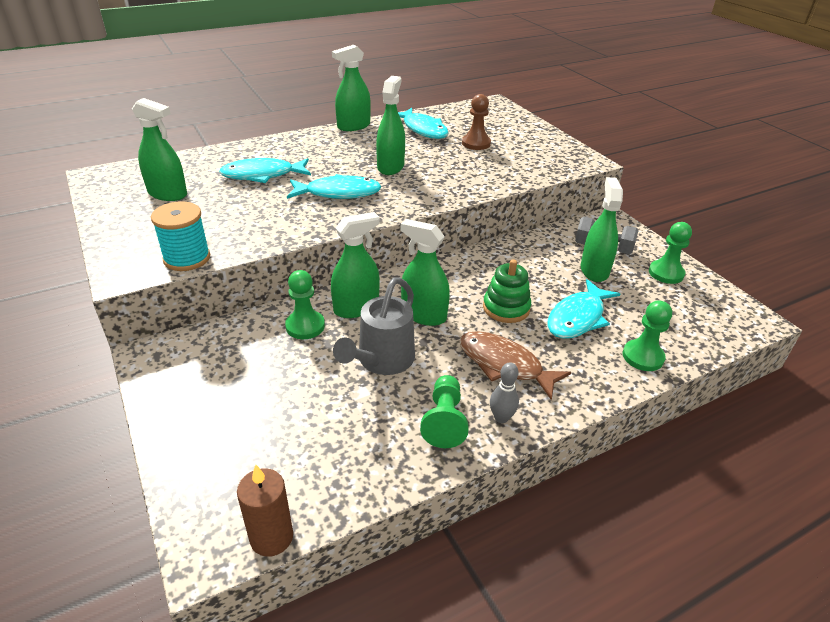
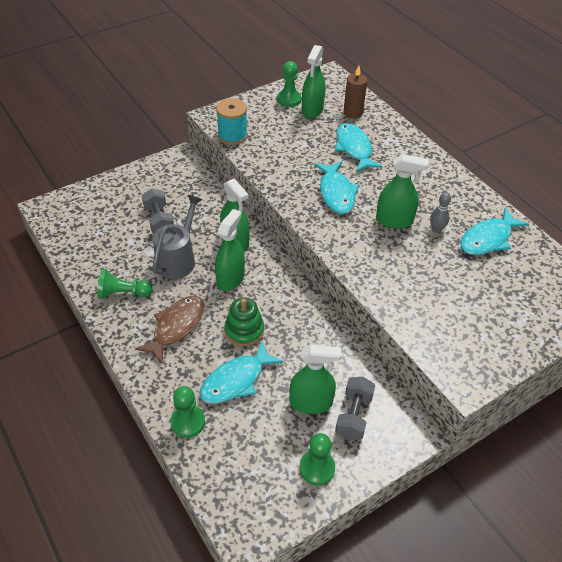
camera: 85 degrees right, 10 degrees up
(271, 537) = (49, 228): brown candle -> brown candle (353, 113)
(295, 381) = (159, 220): none -> grey dumbbell
(305, 326) = (212, 217): green pawn -> green pawn (289, 99)
(353, 126) = (472, 189): green spray bottle -> none
(381, 361) = (178, 259): grey watering can -> grey watering can turned 90 degrees clockwise
(476, 143) = (471, 281): brown pawn -> none
(501, 417) = (124, 323): grey bowling pin -> grey bowling pin (436, 229)
(578, 318) = (236, 380): turquoise fish -> turquoise fish turned 75 degrees counterclockwise

